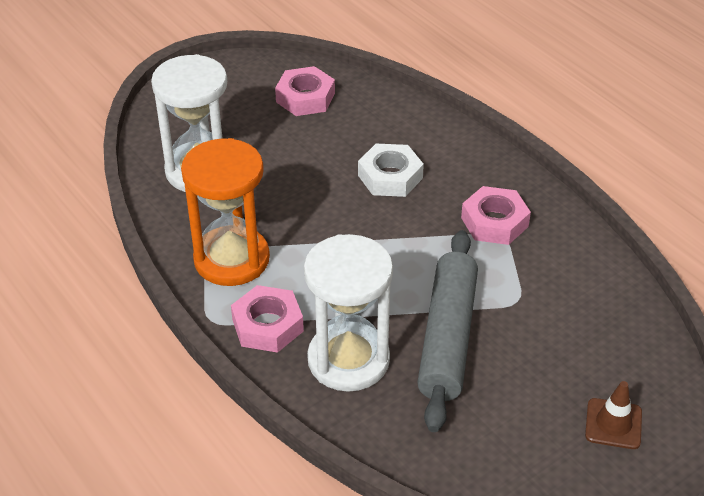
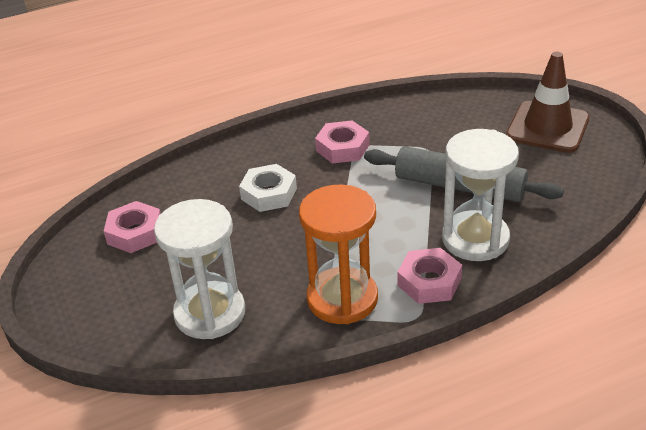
camera: 75 degrees left, 5 degrees down
(613, 424) = (547, 127): brown traffic cone -> brown traffic cone, size x1.94

